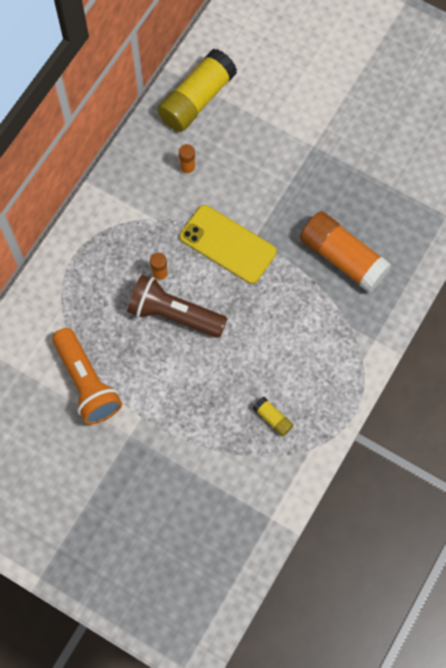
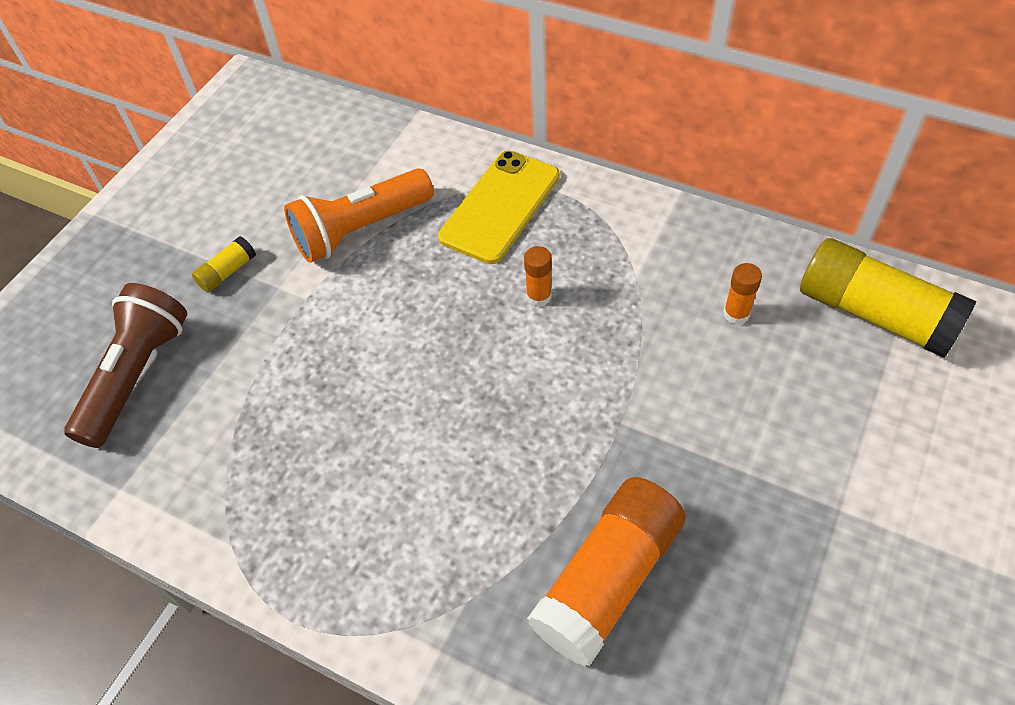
camera: 90 degrees right, 15 degrees down
(174, 314) = (473, 321): brown flashlight -> brown flashlight (137, 375)
(228, 244) = (606, 384): yellow phone -> yellow phone (500, 207)
(272, 418) = (290, 478): yellow glue stick -> yellow glue stick (227, 272)

